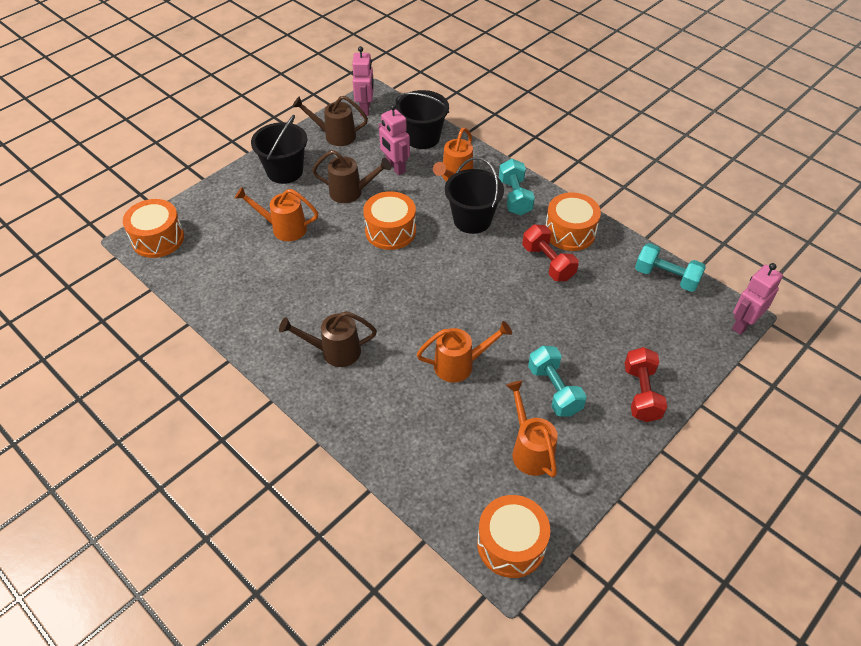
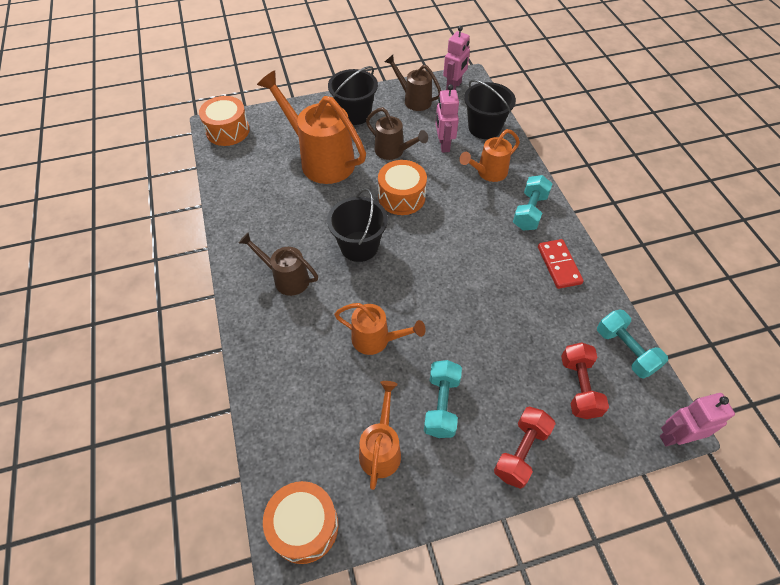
camera: 30 degrees right, 5 degrees up
(284, 228) = (321, 160): orange watering can -> orange watering can, size x1.78
(472, 220) = (477, 216): black bucket -> black bucket (359, 246)
(548, 263) = (518, 284): red dumbbell -> red dumbbell (579, 387)
(570, 232) = (559, 265): orange drum -> red domino

